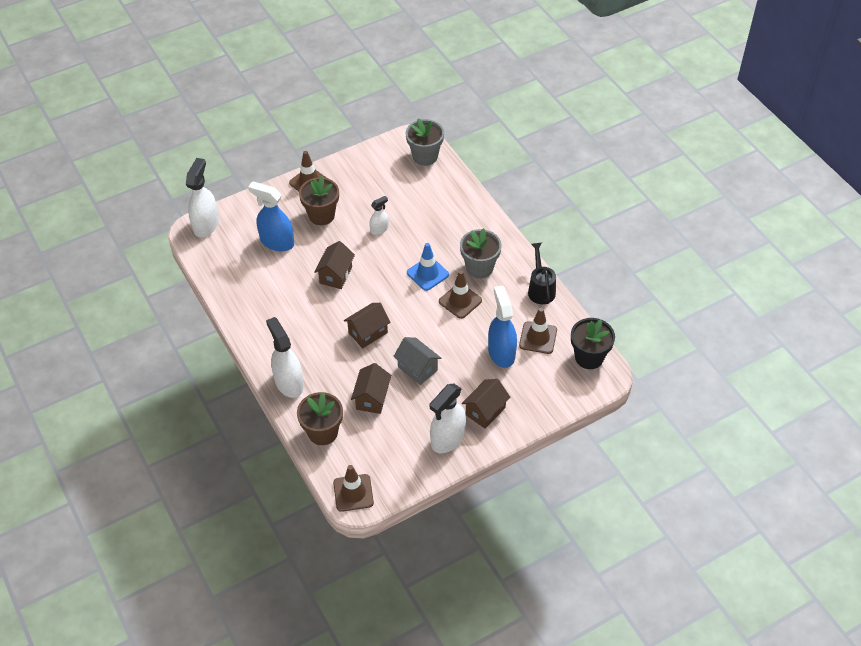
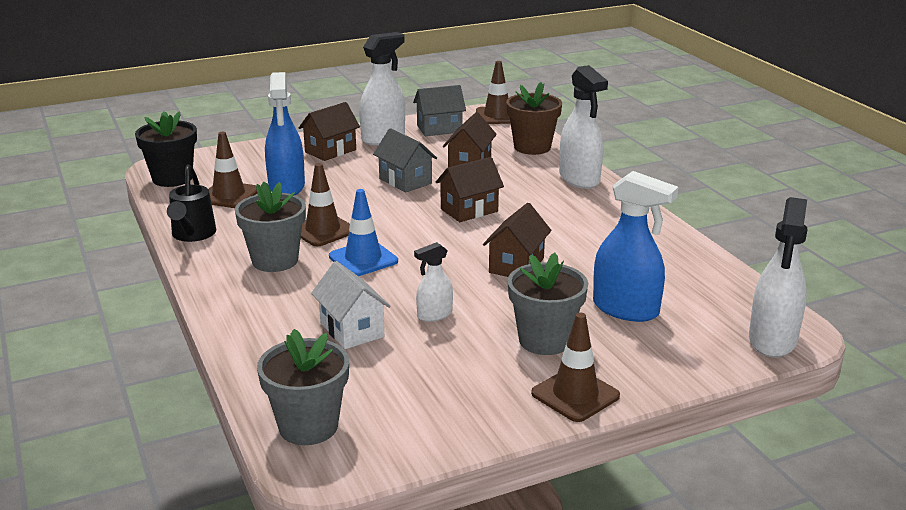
camera: 175 degrees left, 25 degrees down
(321, 215) = (544, 340): brown flower pot -> grey flower pot
(402, 461) = (439, 129): none -> grey house
(420, 215) = (352, 330): none -> white house

